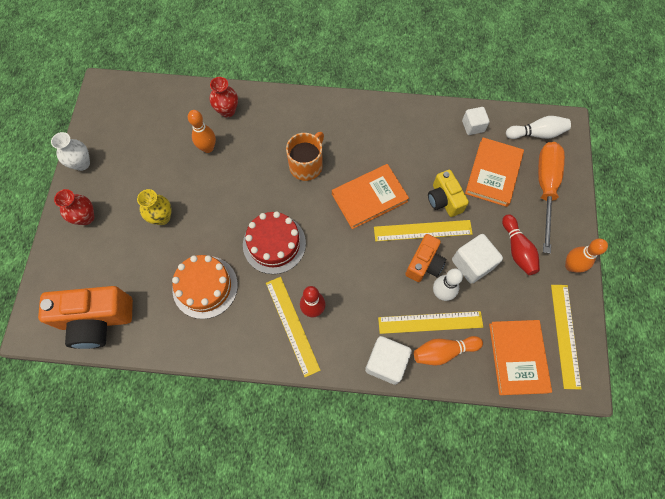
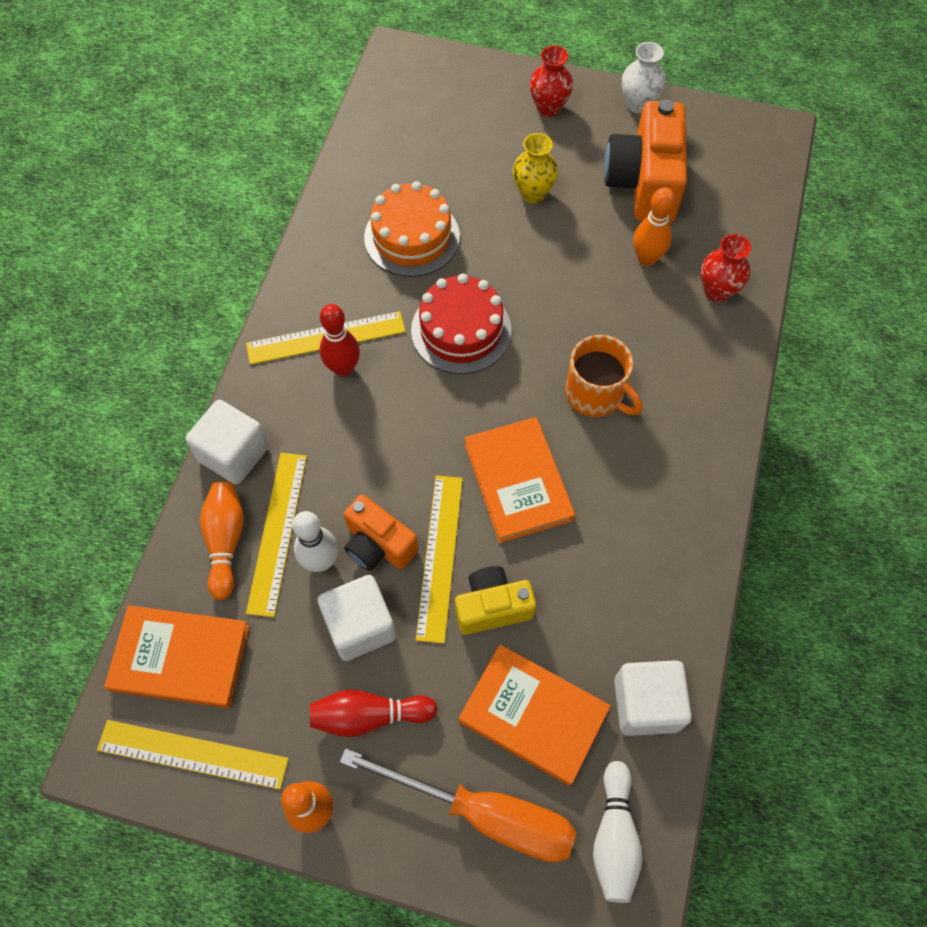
camera: 100 degrees right, 5 degrees down
(97, 320) = (394, 117): orange camera -> orange camera (643, 184)
(473, 126) = (646, 704): white cube -> white cube, size x1.54

